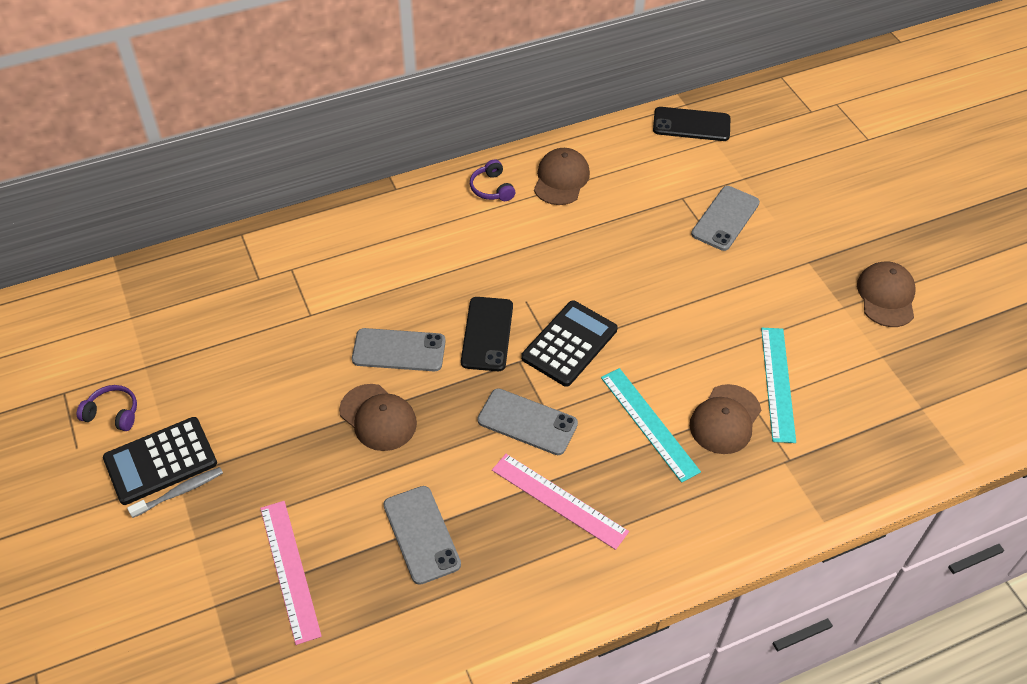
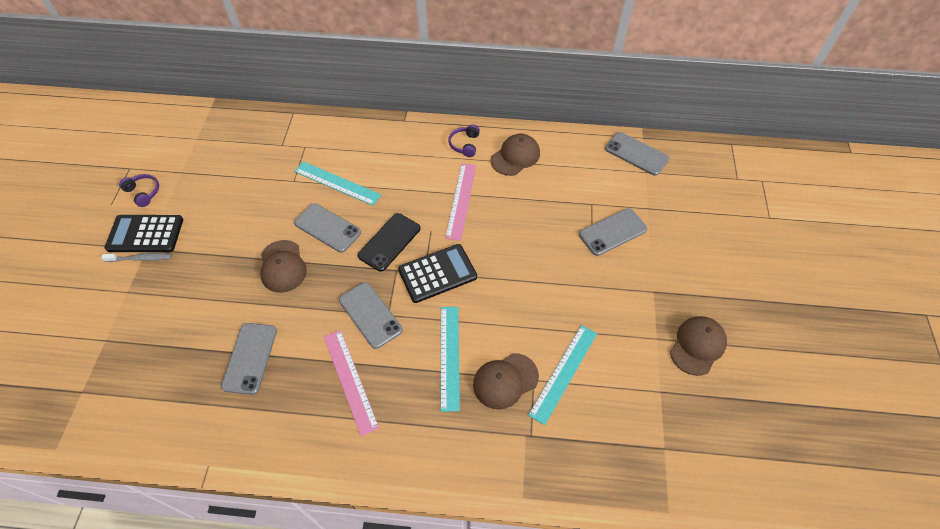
camera: 30 degrees right, 5 degrees up
(289, 570) = (160, 340): pink ruler -> pink ruler (461, 200)
(369, 295) = (337, 183): none -> turquoise ruler
(691, 125) = (636, 154): black phone -> grey phone

